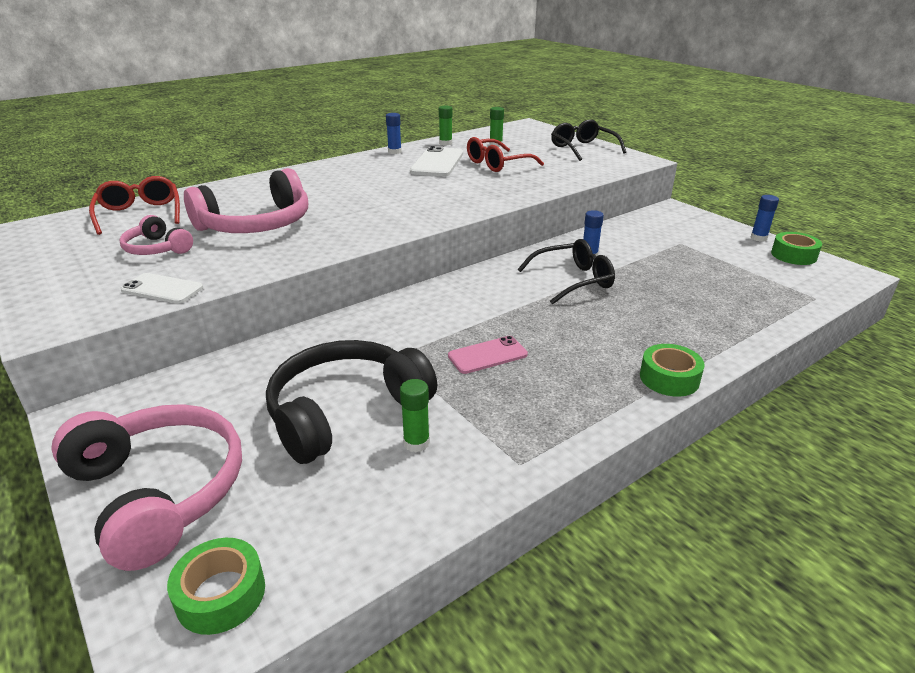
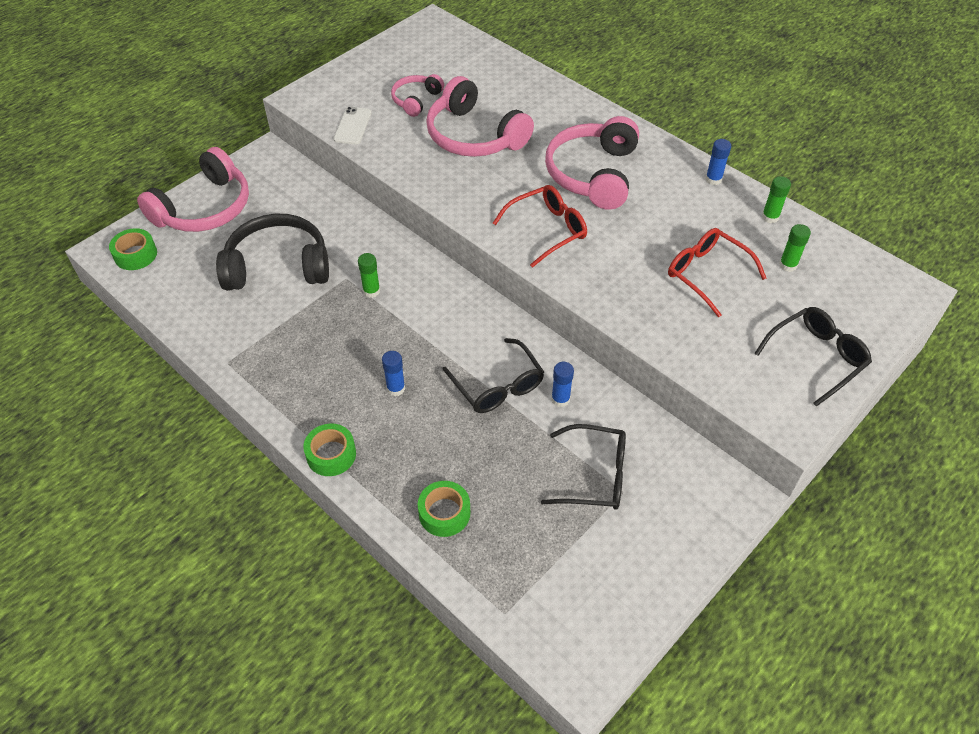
camera: 80 degrees right, 20 degrees up
(140, 214) = (478, 67): red glasses -> red glasses (546, 230)
(345, 411) = (278, 266): black headphones -> black headphones turned 45 degrees counterclockwise
(358, 184) = (593, 174): none -> pink headphones
(416, 443) = (246, 307): green glue stick -> green glue stick (371, 291)
(437, 163) = (688, 221): white phone -> none
(487, 355) = (353, 333): pink phone -> none
(667, 251) = (593, 475): none -> black glasses
(758, 238) = (668, 586): blue glue stick -> blue glue stick (396, 388)
(793, 255) = (621, 618): green tape -> green tape (444, 513)

